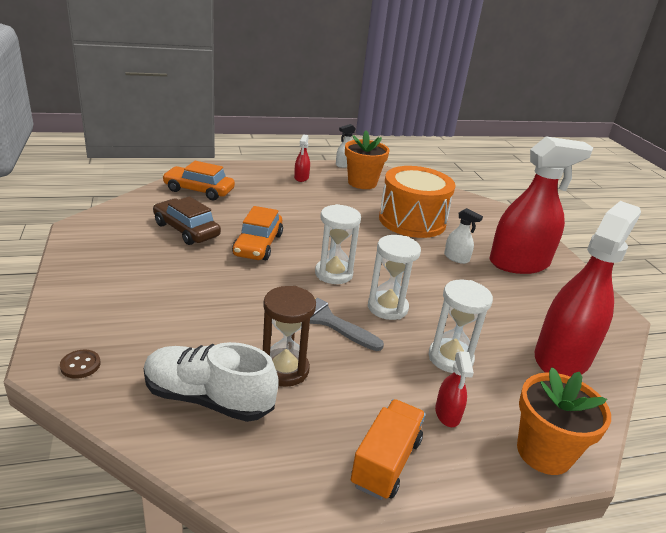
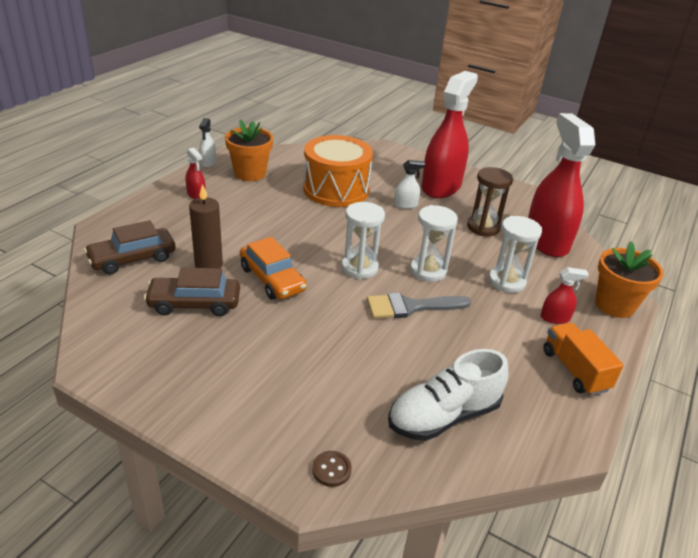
camera: 45 degrees left, 5 degrees up
(199, 190) = (132, 258): orange car -> brown car
(234, 216) = (208, 265): none -> brown candle
(284, 370) = (448, 360): brown hourglass -> brown hourglass (483, 227)
(447, 414) = (555, 318): red spray bottle -> red spray bottle turned 45 degrees counterclockwise

